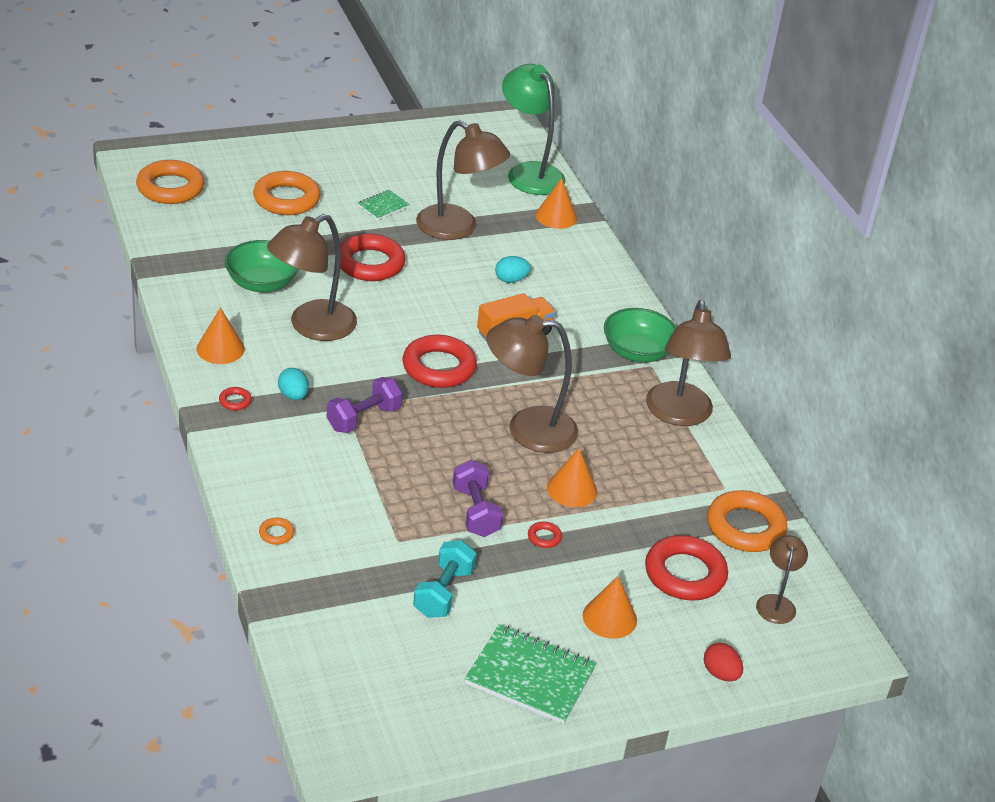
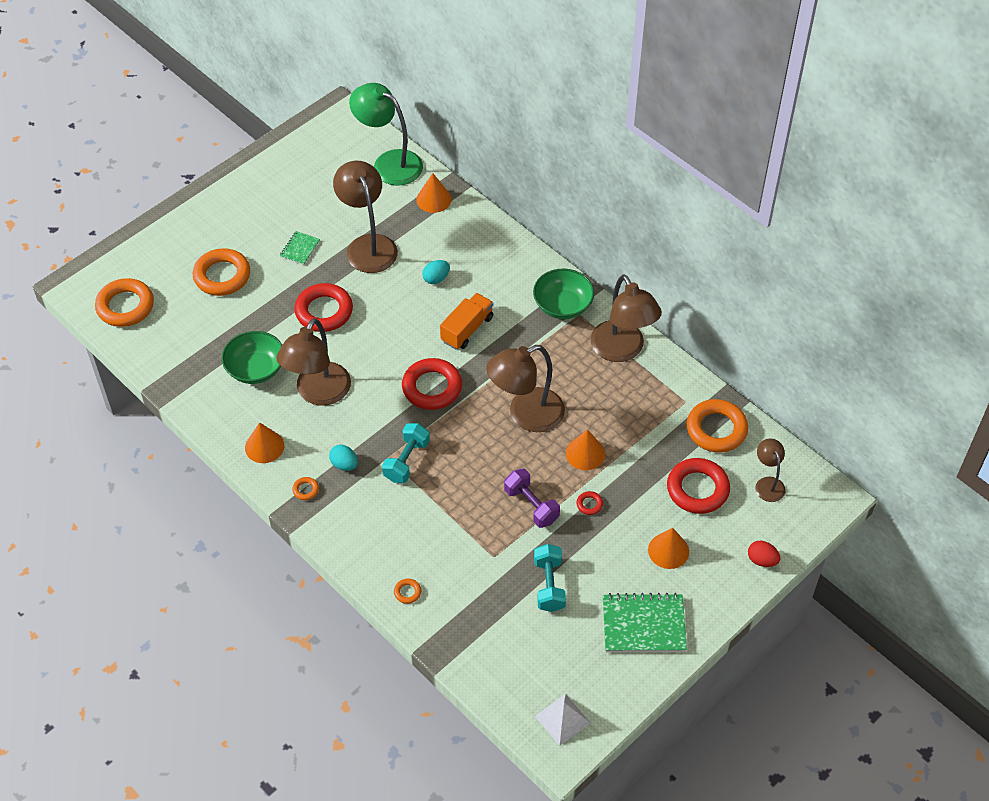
camera: 20 degrees left, 15 degrees up
(235, 401) = (305, 490): red ring -> orange ring
(363, 418) = (406, 461): purple dumbbell -> turquoise dumbbell
(366, 727) = (562, 719): none -> white pyramid
(457, 228) = (368, 245): brown lamp -> brown lamp turned 120 degrees counterclockwise

